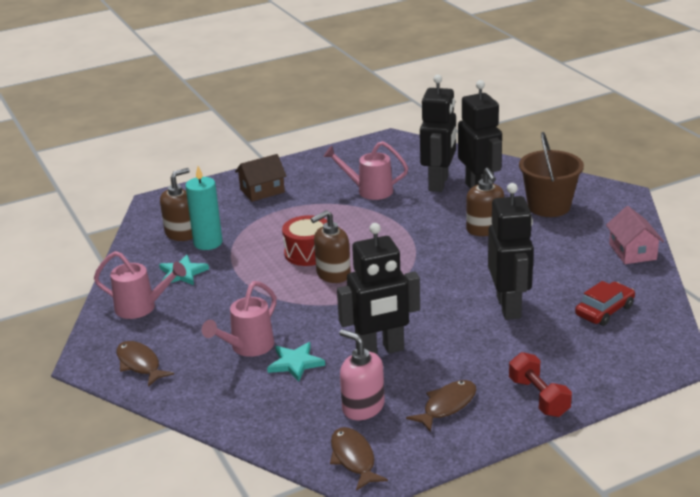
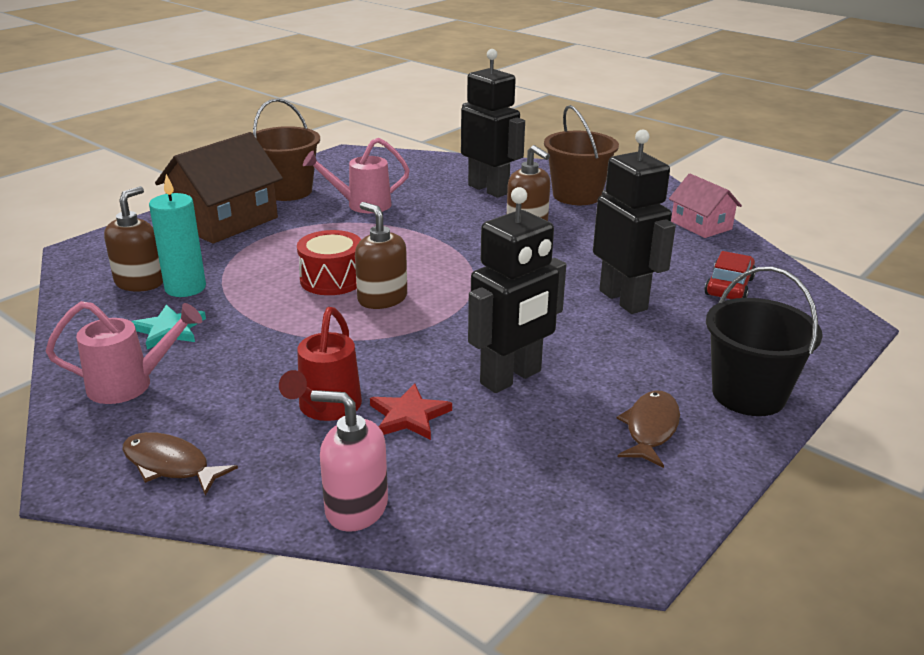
camera: 25 degrees left, 0 degrees up
(248, 347) = (326, 408): pink watering can -> red watering can
(262, 191) = (225, 221): brown house -> brown house, size x1.73
(295, 363) = (409, 416): turquoise star -> red star
(322, 170) = (287, 191): none -> brown bucket
(333, 274) = (382, 298): brown soap dispenser -> brown soap dispenser turned 105 degrees clockwise
(353, 459) = (588, 531): brown fish -> none
(363, 407) = (545, 455): pink soap dispenser -> pink soap dispenser (356, 508)
(439, 183) = (438, 188): black robot -> none
(539, 397) = (748, 394): red dumbbell -> black bucket

